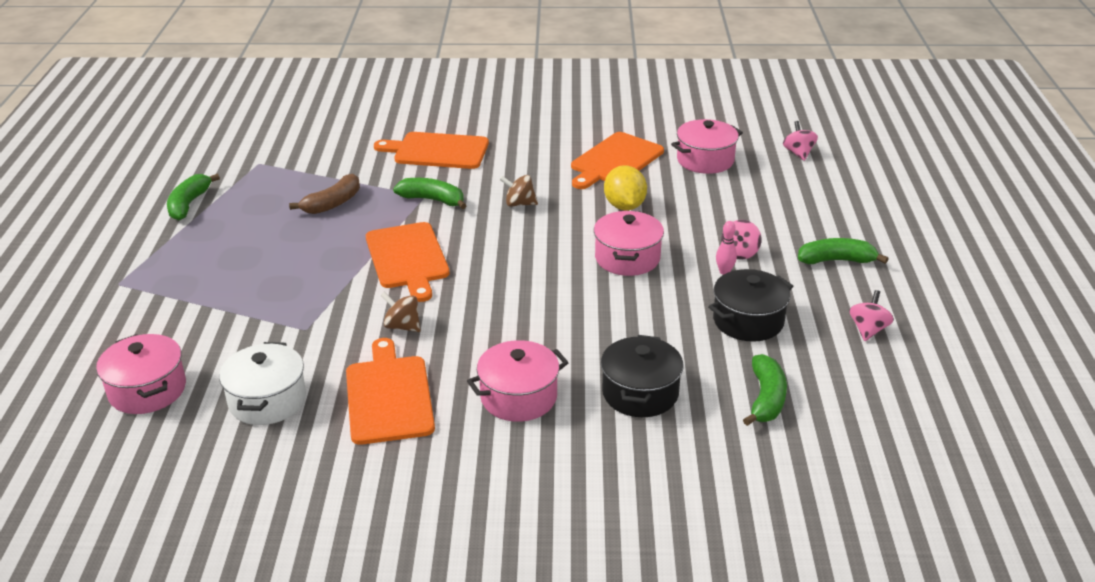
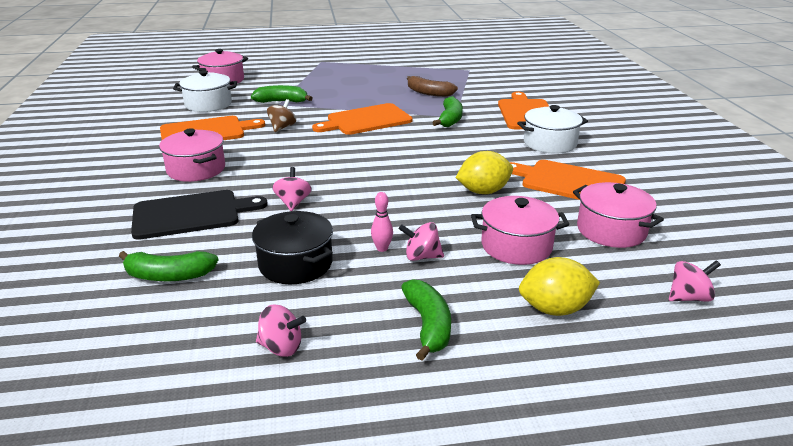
camera: 80 degrees right, 5 degrees down
(189, 204) = (409, 62): green banana -> green banana (282, 101)
(519, 204) = (462, 148): brown spinning top -> none
(525, 153) = (549, 143): none -> white pot
(626, 320) = (293, 203): none -> pink spinning top
(627, 258) = (391, 198): pink pot -> pink pot (516, 246)
(640, 393) = (191, 214): black pot -> black cutting board
(813, 205) = (555, 309): none -> yellow lemon

